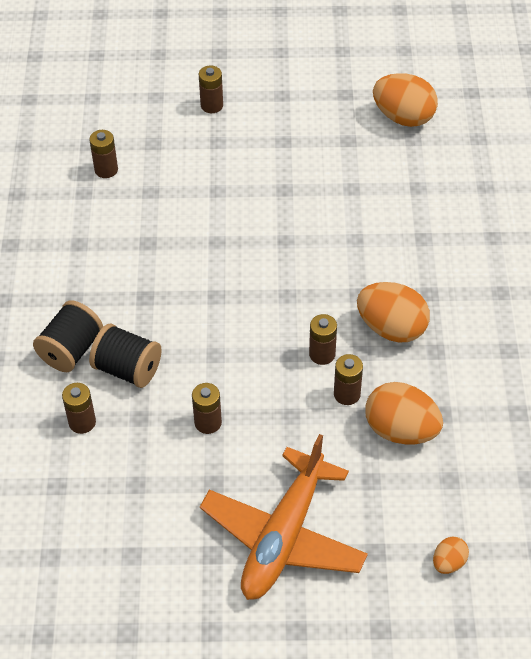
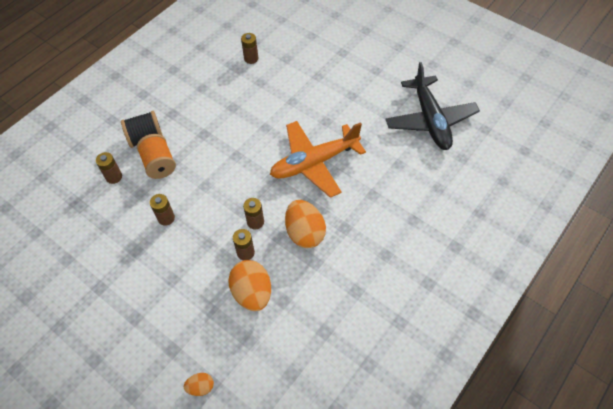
camera: 40 degrees right, 5 degrees up
(127, 369) = (159, 164): black spool -> orange spool
(212, 105) = (334, 55): brown battery -> none
(283, 536) = (139, 305): orange plane -> orange plane (314, 163)
(403, 117) = (430, 120): orange egg -> black plane

